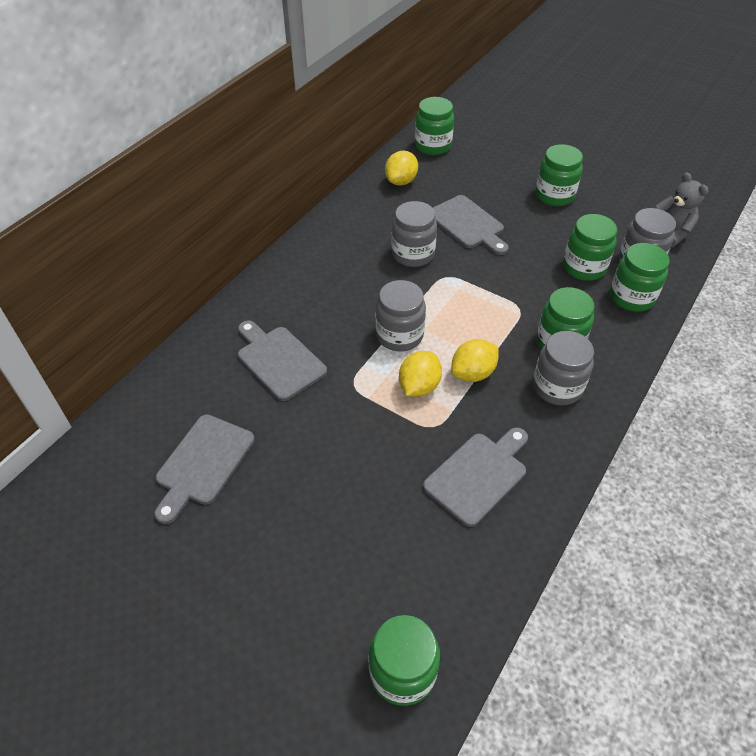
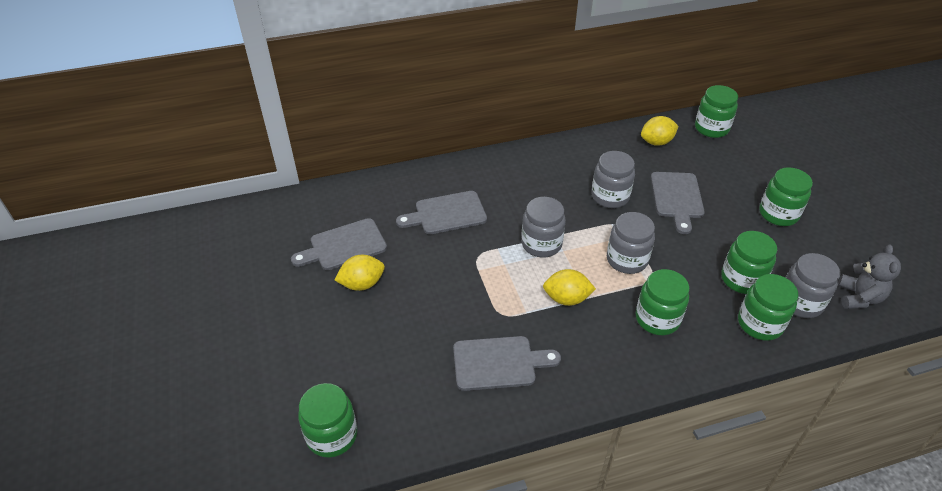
camera: 40 degrees right, 5 degrees down
(279, 360) = (446, 214): grey cutting board -> grey cutting board turned 105 degrees counterclockwise
(419, 386) = (519, 284): yellow lemon -> yellow lemon (362, 284)
(557, 387) = (620, 346): grey jar -> grey jar (626, 260)

